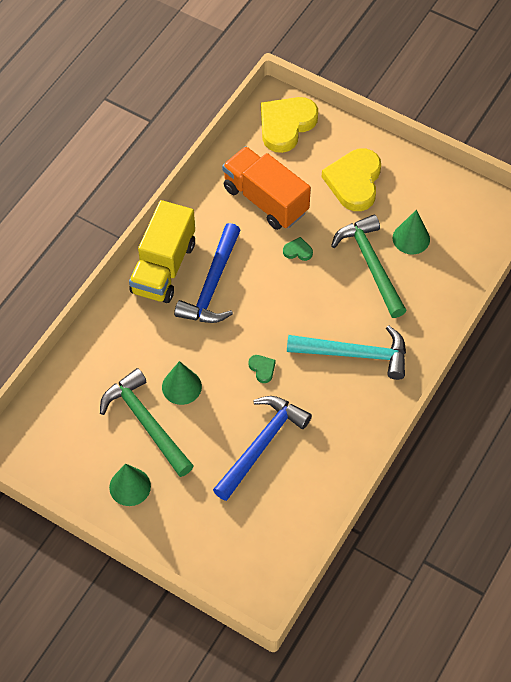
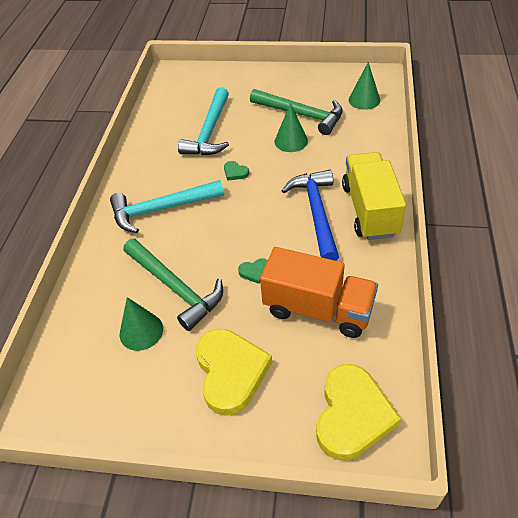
camera: 160 degrees right, 10 degrees down
(130, 486) = (286, 84): green cone -> green cone (364, 100)
(262, 444) = (209, 132): blue hammer -> turquoise hammer

